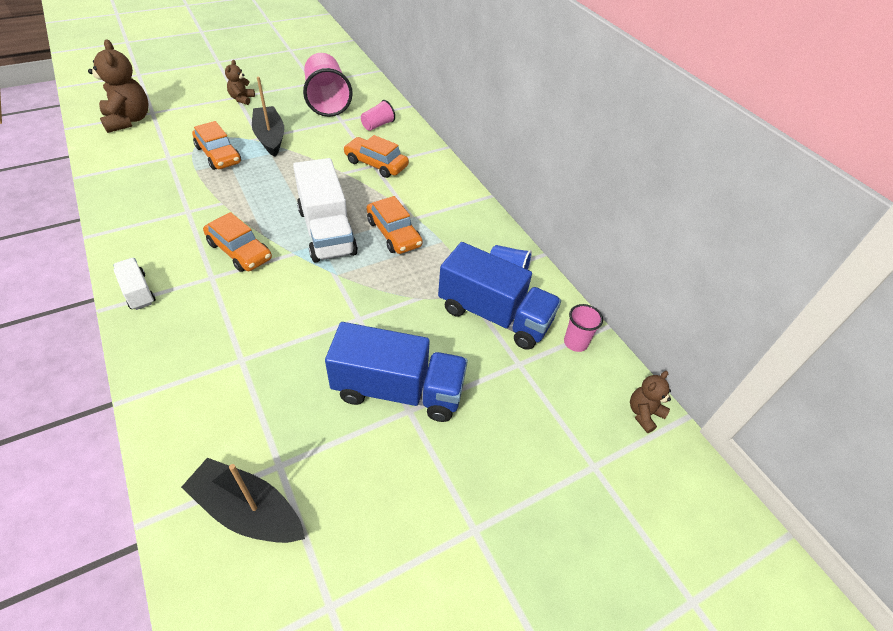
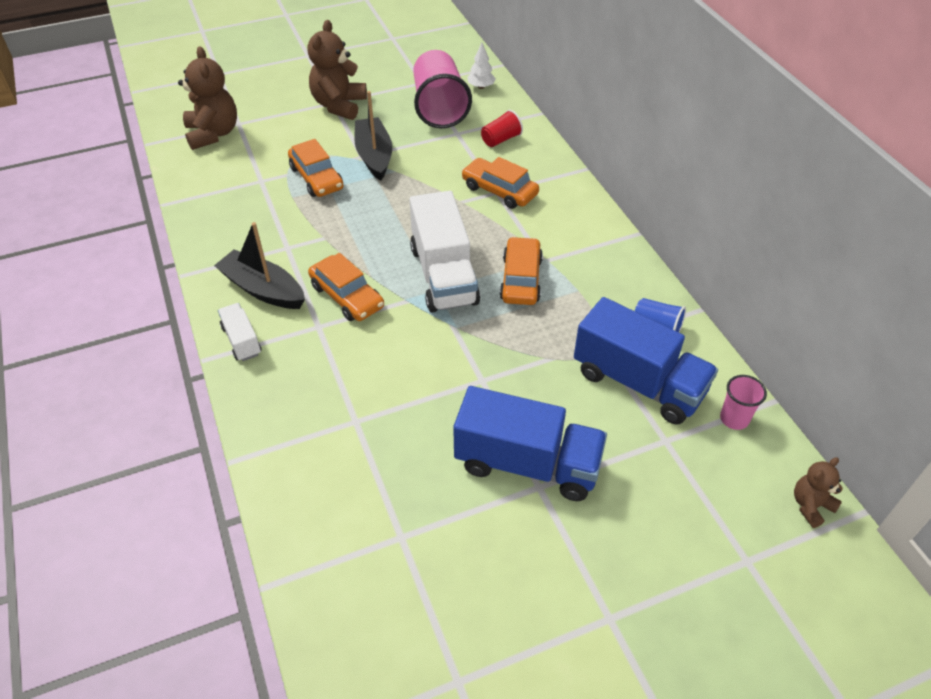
camera: 10 degrees right, 0 degrees up
(242, 99) = (339, 105): brown teddy bear -> brown teddy bear, size x1.87
(248, 510) = (371, 580): black boat -> black boat (263, 289)
(362, 86) = (481, 87): none -> white tree
(377, 125) = (501, 139): pink cup -> red cup
(393, 233) = (521, 279): orange car -> orange car turned 150 degrees counterclockwise

